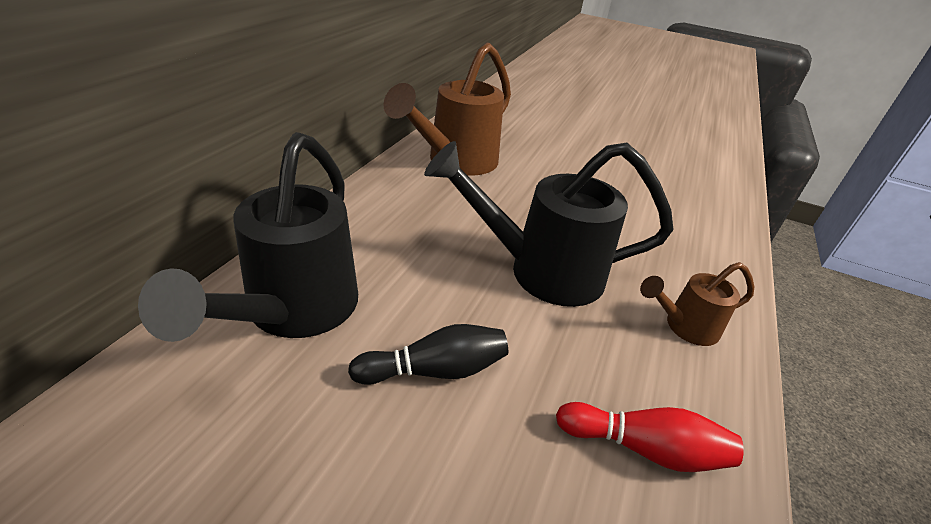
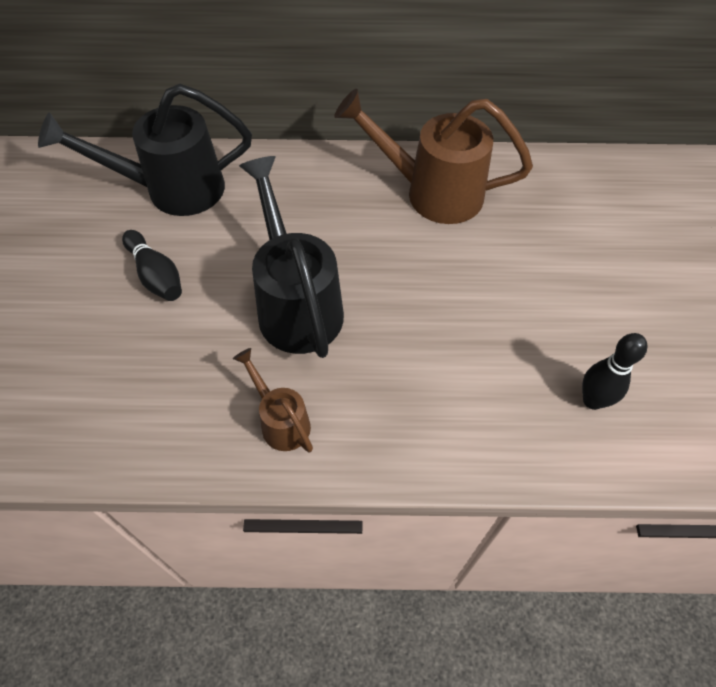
camera: 70 degrees right, 20 degrees up
(644, 448) = (138, 405): red bowling pin -> none
(684, 176) = (592, 400): none -> black bowling pin

